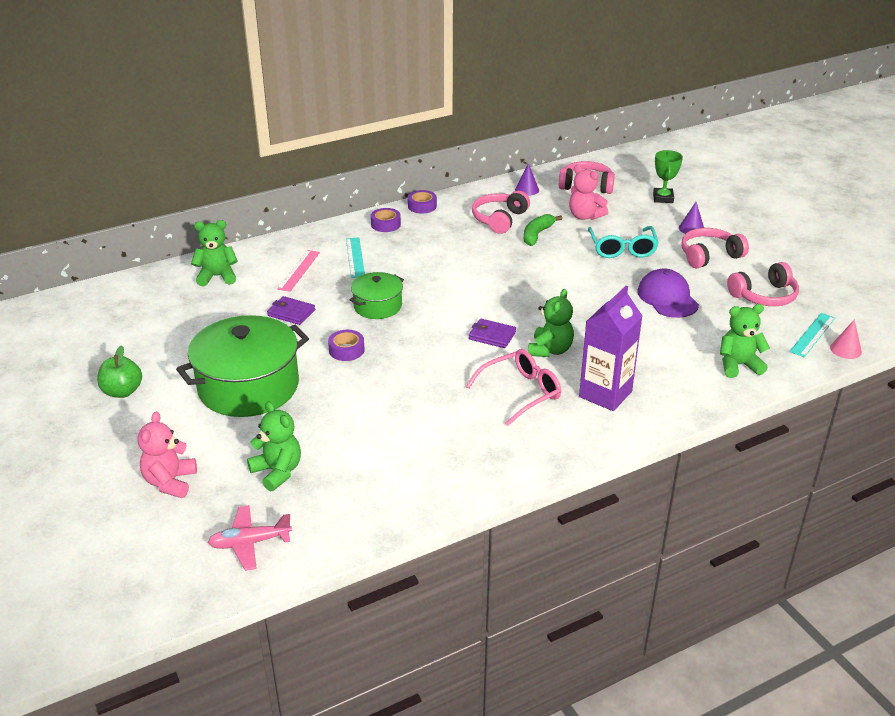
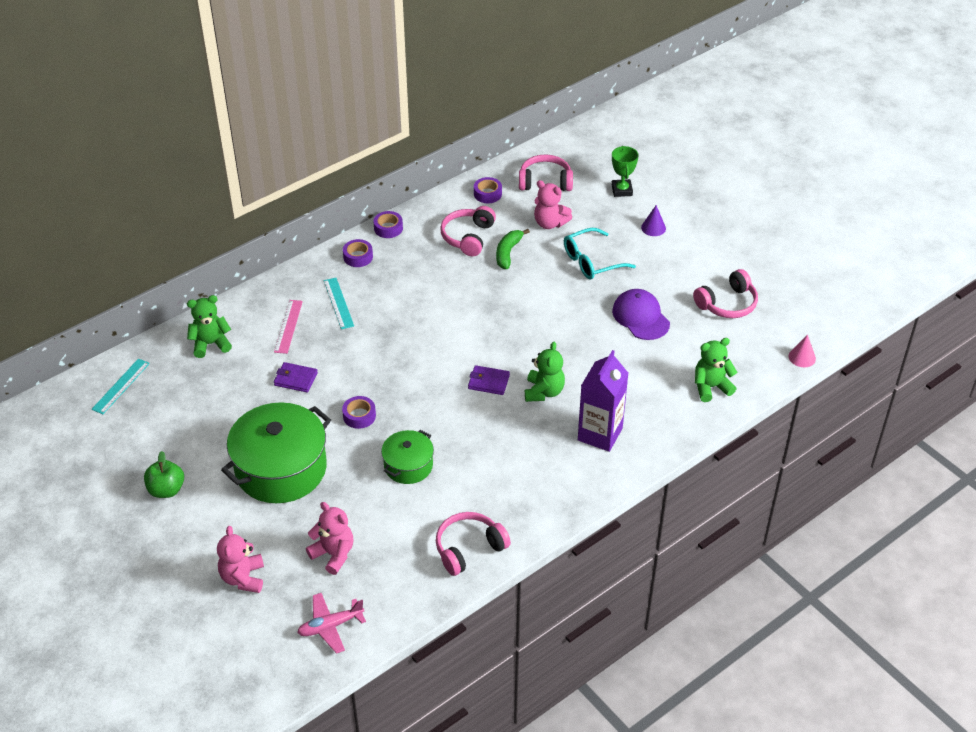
camera: 10 degrees left, 10 degrees up
(277, 472) = (333, 554): green teddy bear -> pink teddy bear
(377, 306) = (375, 361): green pot -> green pot (408, 465)
(521, 392) = (526, 442): pink glasses -> none
(527, 190) = (487, 194): purple cone -> purple tape
(622, 249) = (591, 261): turquoise glasses -> turquoise glasses turned 75 degrees clockwise
(709, 256) = (673, 260): pink headphones -> pink headphones (469, 548)
(812, 334) = (772, 344): turquoise ruler -> turquoise ruler (120, 386)

